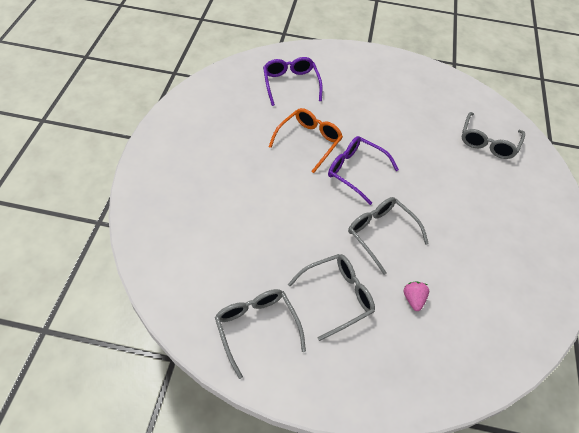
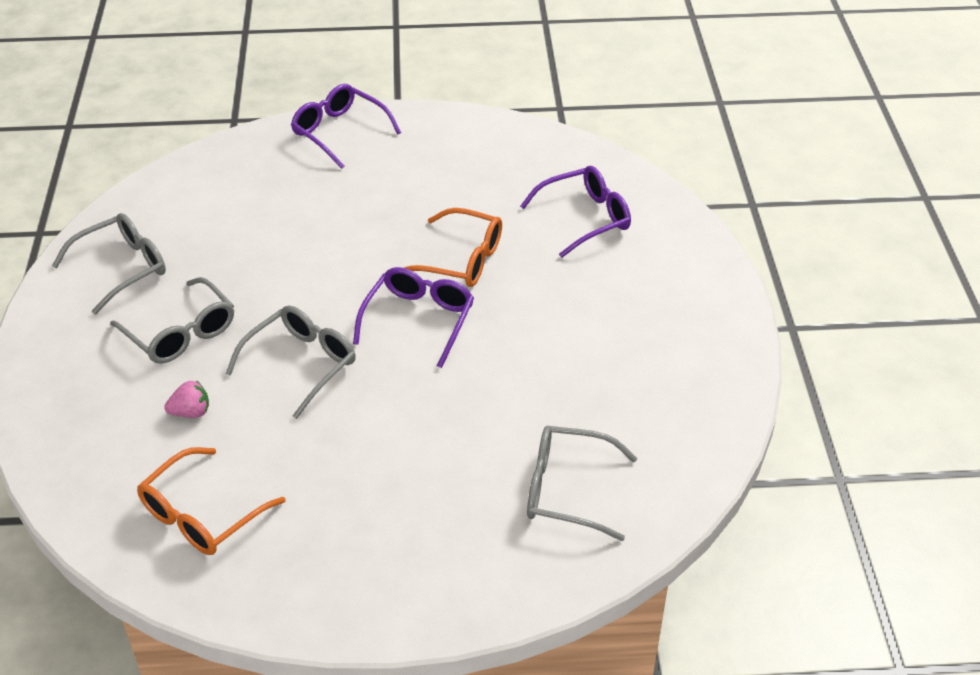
camera: 80 degrees right, 10 degrees down
(153, 173) = (339, 132): none -> purple glasses
(498, 303) = (202, 515): none -> orange glasses

